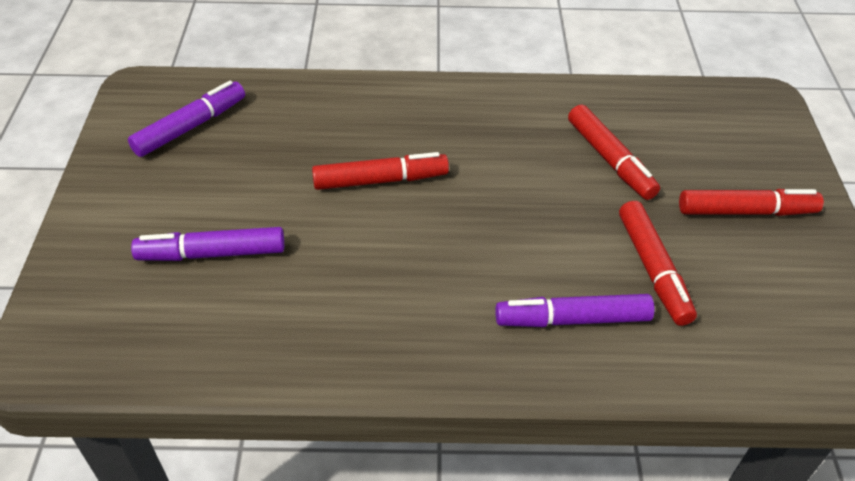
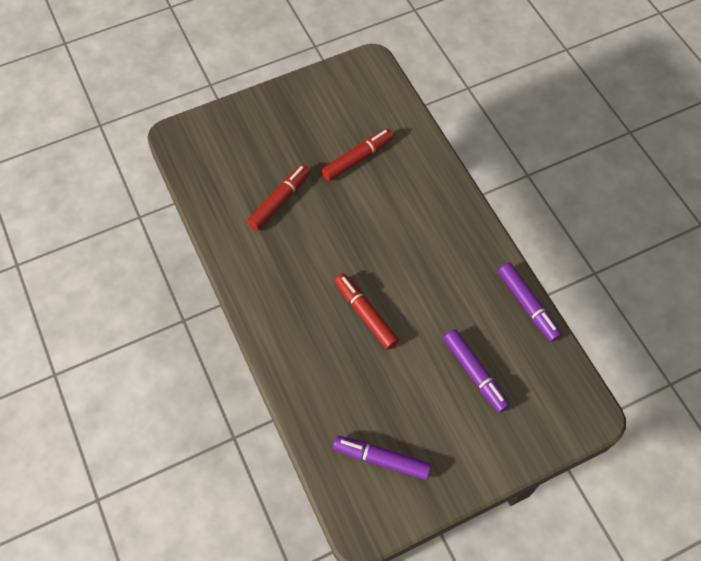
camera: 115 degrees left, 15 degrees up
(573, 319) = (412, 183): purple marker -> purple marker (527, 305)
(745, 211) = (289, 128): red marker -> none

